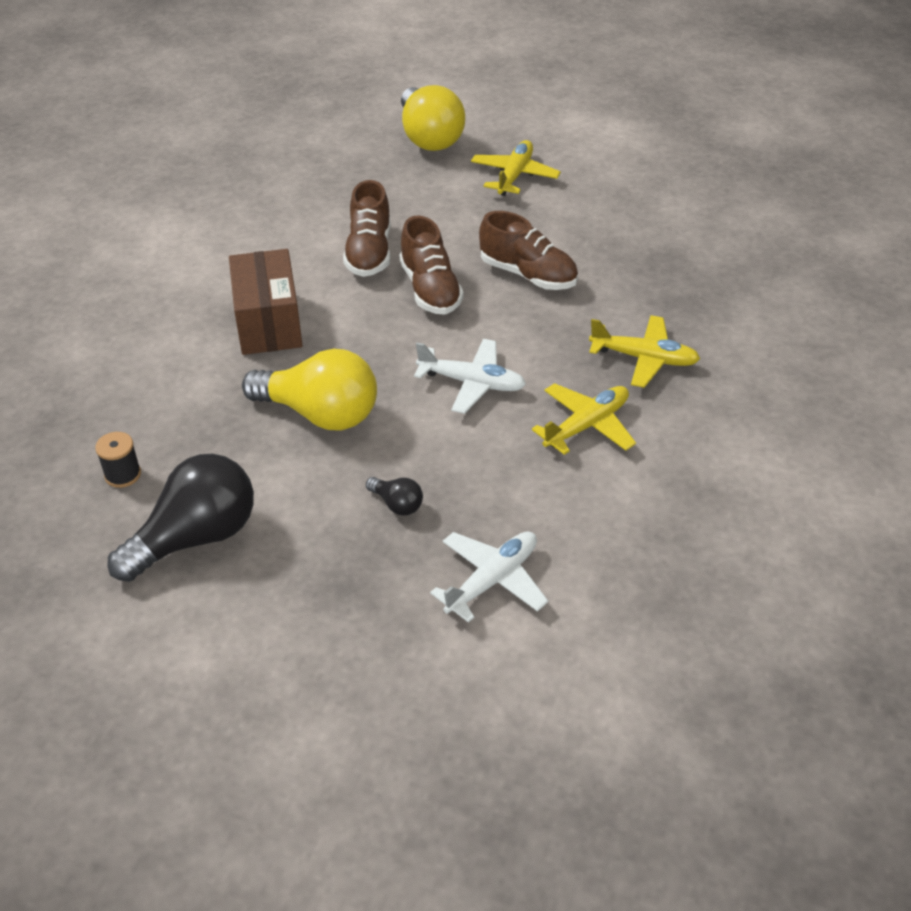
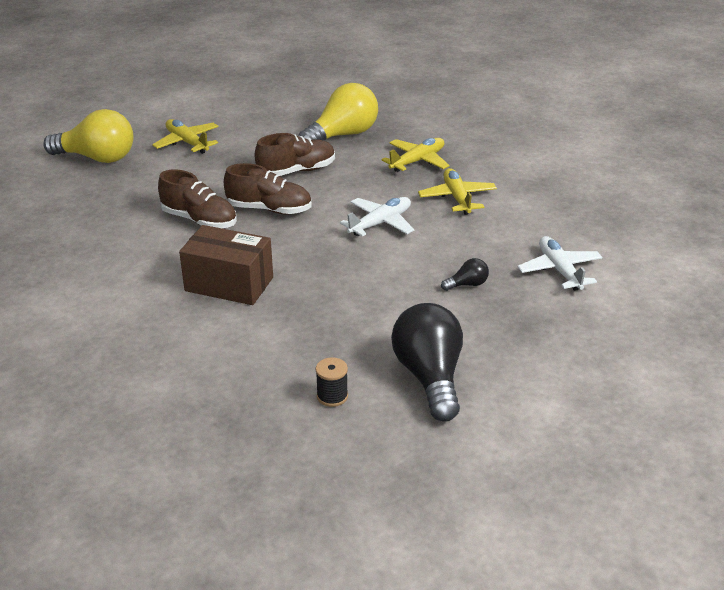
camera: 60 degrees left, 10 degrees down
(320, 413) = (352, 289): yellow light bulb -> yellow light bulb (343, 135)

